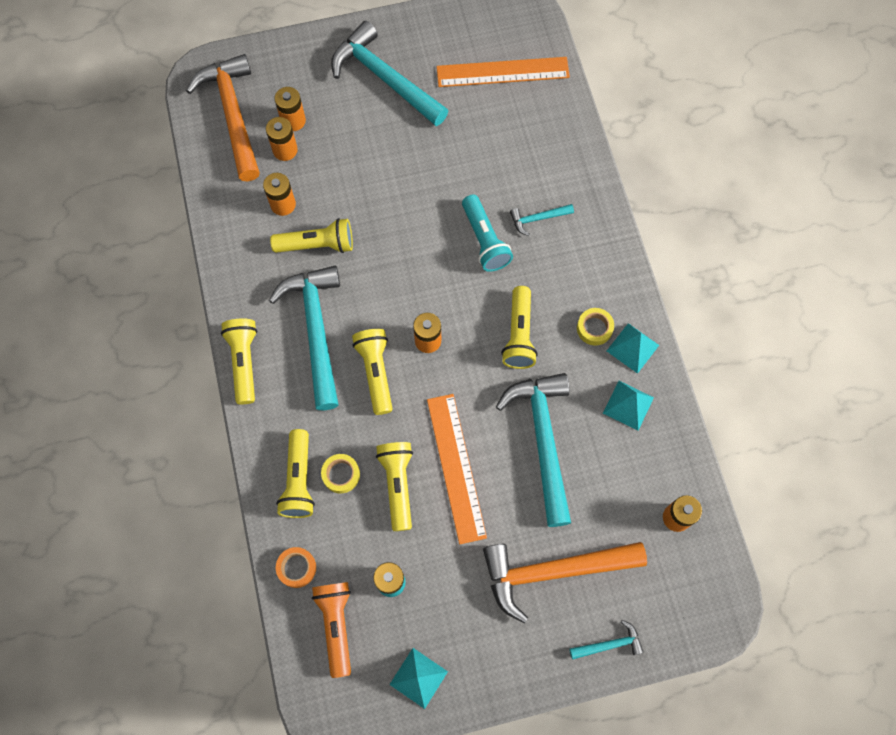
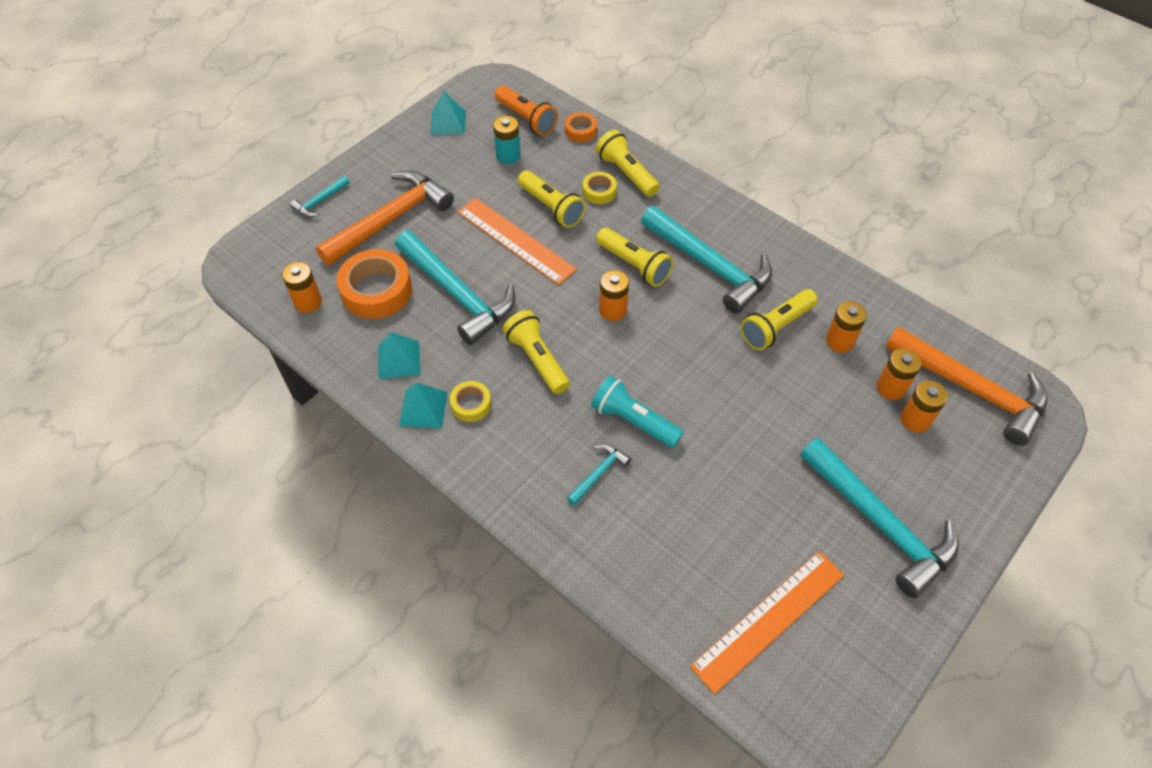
camera: 145 degrees right, 15 degrees down
(244, 362) = (741, 216): yellow flashlight -> none
(384, 78) = (880, 523): turquoise hammer -> turquoise hammer turned 45 degrees clockwise
(610, 491) = (376, 290): none -> orange tape

